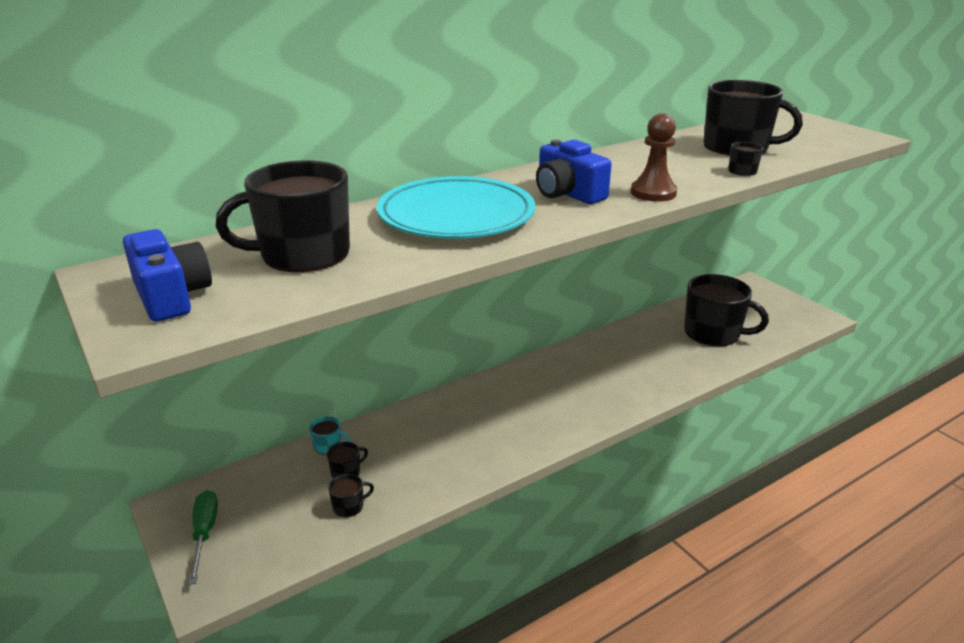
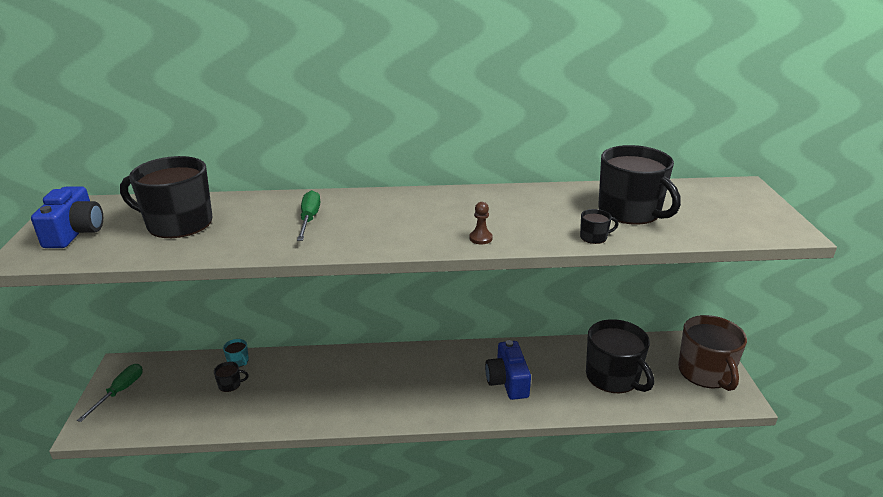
camera: 30 degrees right, 0 degrees up
(349, 506) = (208, 409): black mug -> none
(456, 215) = (309, 219): turquoise plate -> green screwdriver
(567, 193) = (414, 221): blue camera -> blue camera (507, 381)
(653, 193) = (480, 238): brown pawn -> brown pawn, size x0.57
(776, 306) = (706, 372): none -> brown mug

